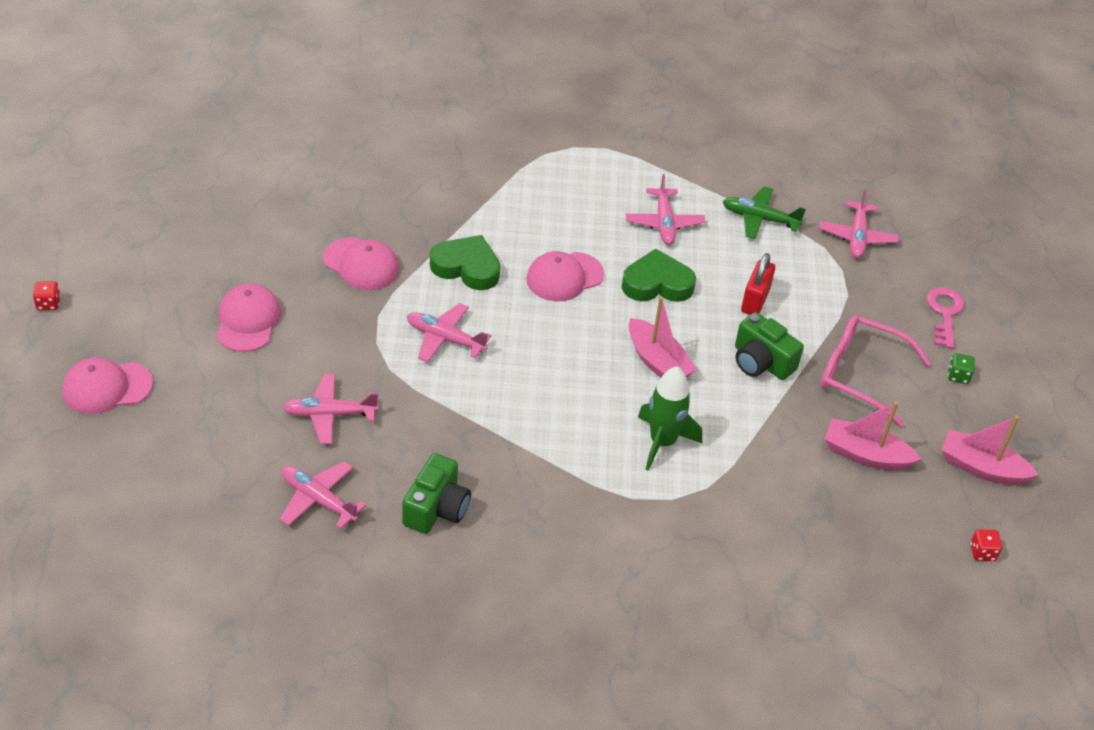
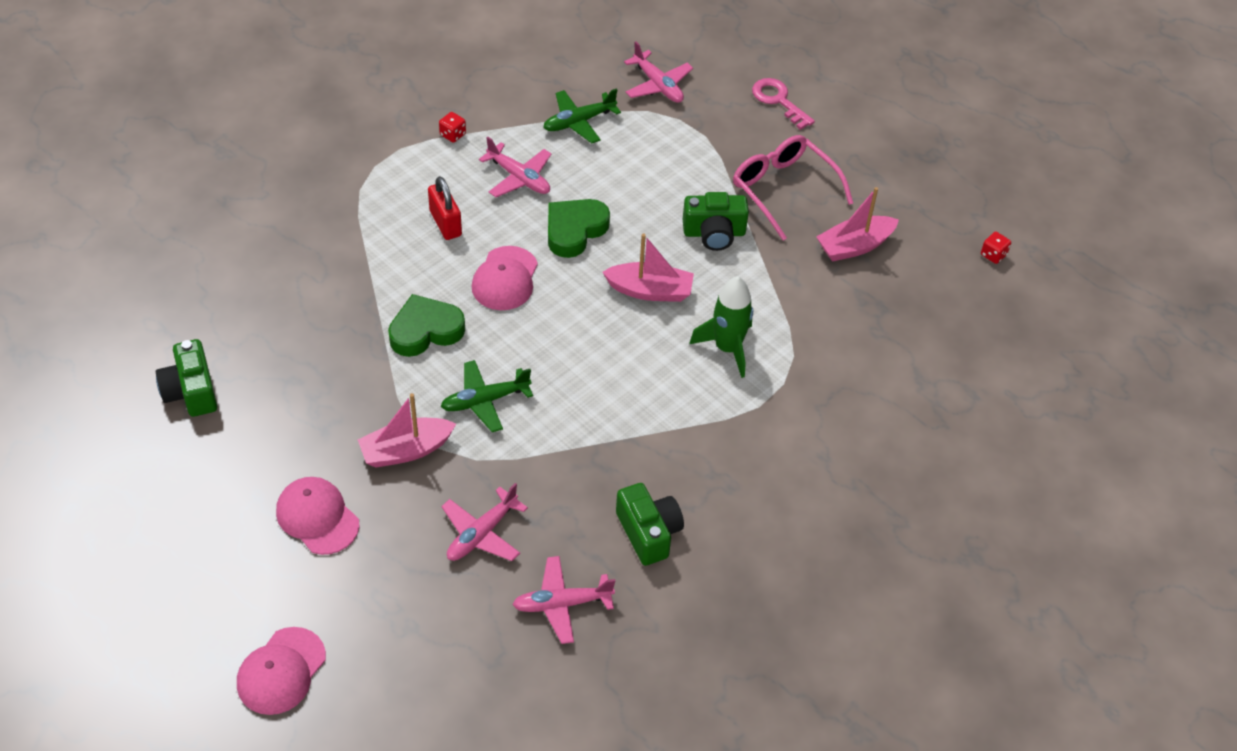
camera: 45 degrees left, 5 degrees up
(48, 304) = (129, 650): red dice -> red dice (453, 134)
(278, 192) = (191, 391): none -> green camera
(361, 264) = (342, 395): pink cap -> none
(445, 339) = (485, 401): pink plane -> green plane
(755, 300) = (654, 189): red padlock -> red padlock (445, 223)
(860, 375) = (783, 190): pink glasses -> pink glasses turned 75 degrees clockwise
(958, 376) = (839, 141): green dice -> none
(981, 468) = (927, 196): pink boat -> pink boat (406, 450)

